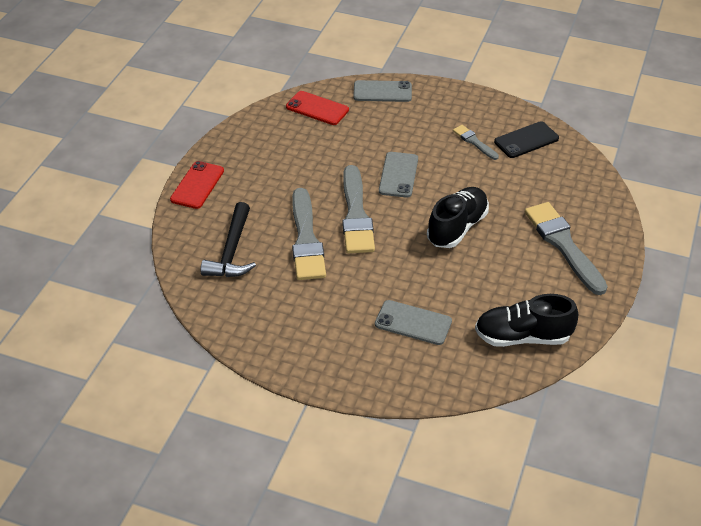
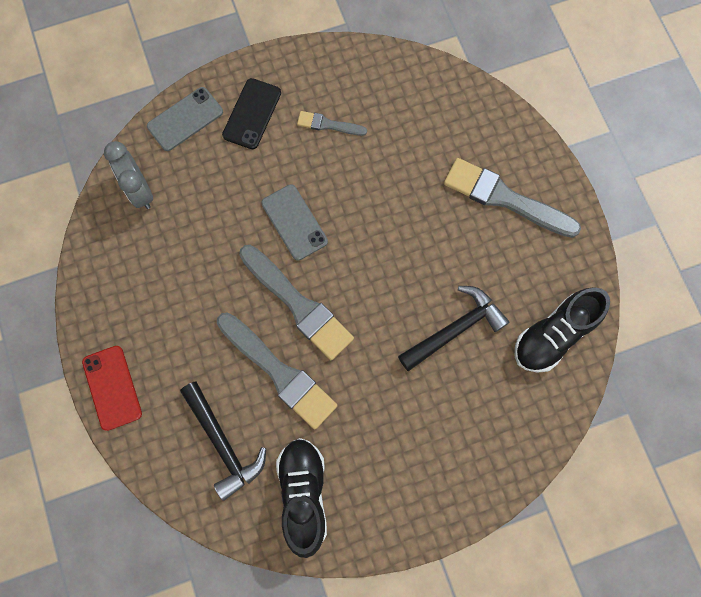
camera: 40 degrees left, 30 degrees up
(317, 108) = (140, 191): red phone -> grey clock
(413, 323) = (454, 394): grey phone -> none
(451, 290) = (455, 329): none -> black hammer
(457, 228) = (400, 249): black shoe -> black shoe (303, 494)
(526, 140) = (373, 87): black phone -> black phone (252, 114)

